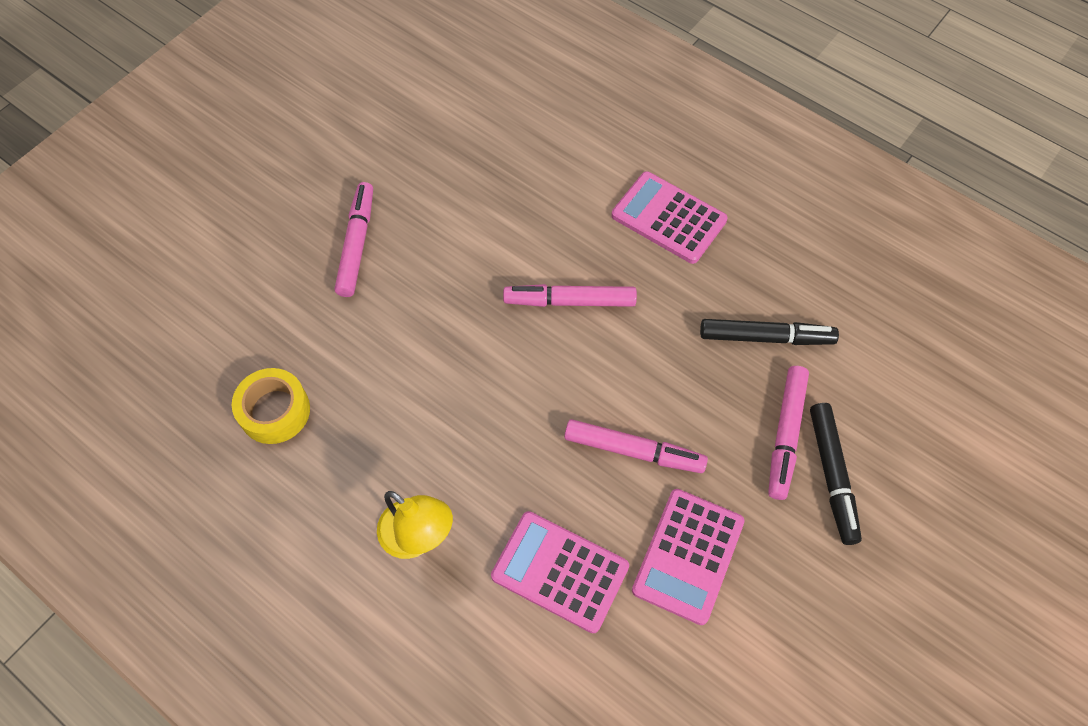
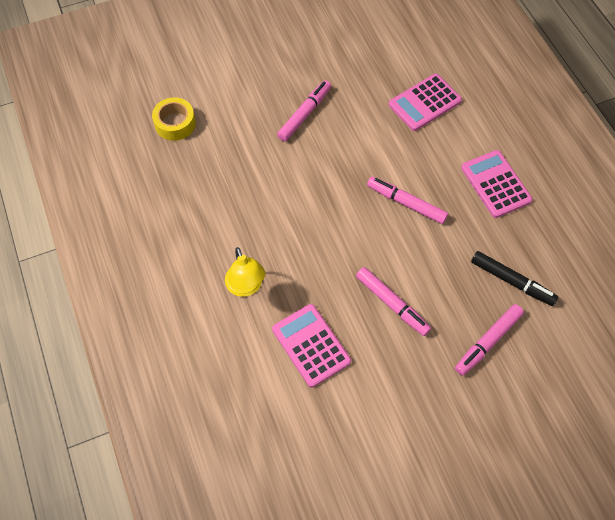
camera: 30 degrees right, 0 degrees up
(275, 411) = (210, 183): yellow tape -> yellow tape (175, 123)
(688, 556) = (387, 376): pink calculator -> pink calculator (424, 103)
(832, 475) = (501, 379): black marker -> none

